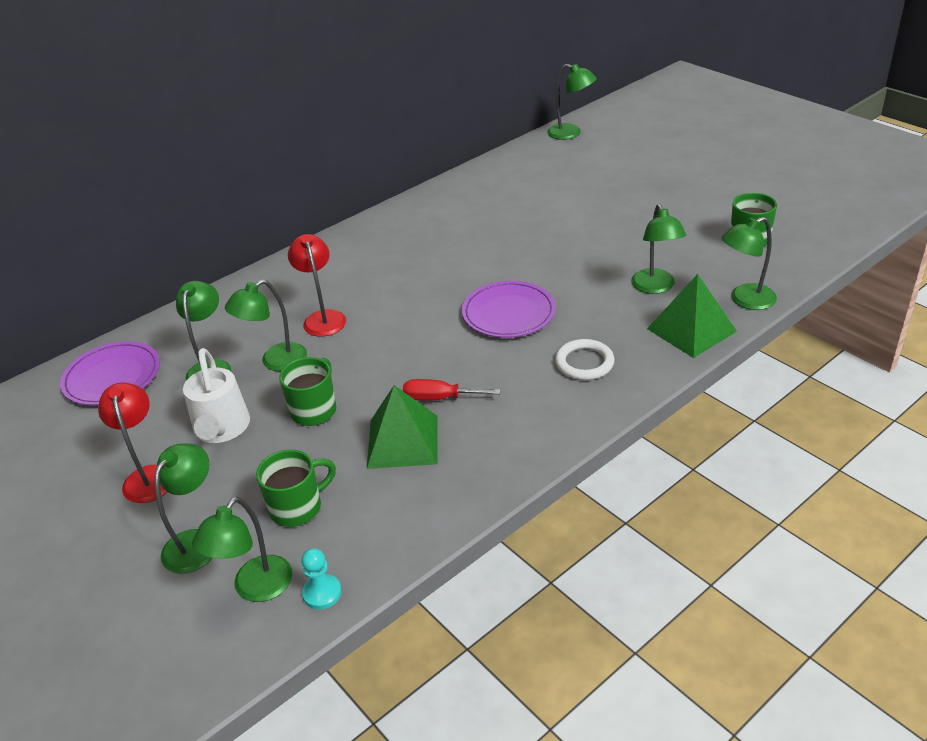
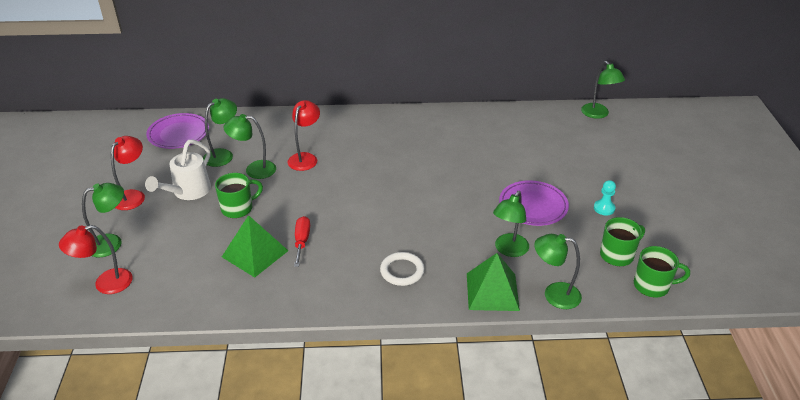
camera: 35 degrees right, 0 degrees up
(255, 588) = (105, 284): green lamp -> red lamp
(297, 507) = (169, 256): green mug -> green mug (652, 286)
(322, 593) = (126, 306): turquoise pawn -> turquoise pawn (604, 208)
(439, 398) = (302, 241): red screwdriver -> red screwdriver turned 45 degrees clockwise
(508, 313) = (401, 214): purple plate -> purple plate (533, 206)

